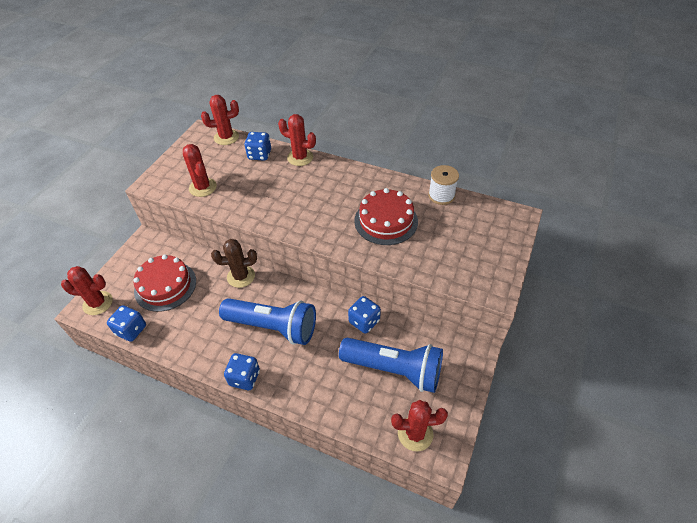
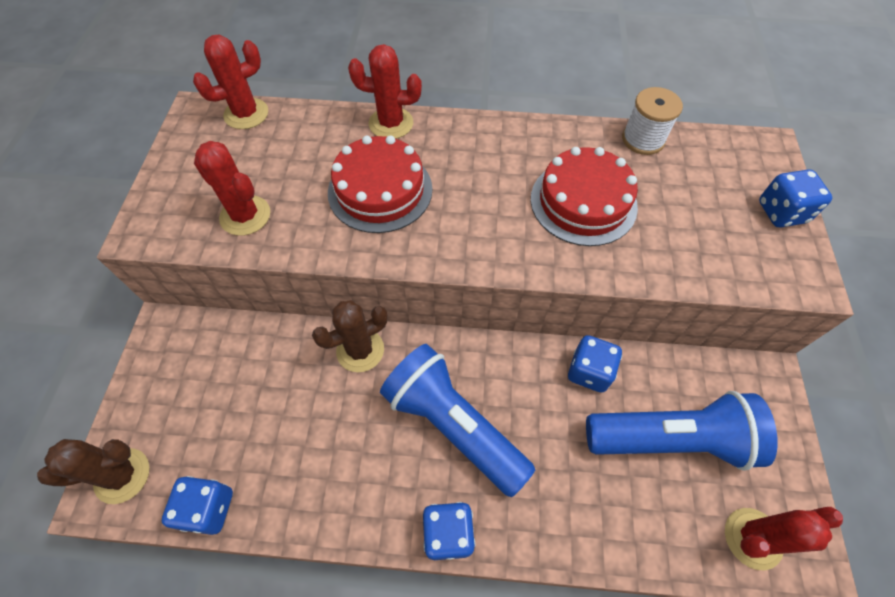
camera: 20 degrees left, 10 degrees up
(98, 303) = (122, 475): red cactus -> brown cactus
(165, 286) = (236, 405): red cake -> red cake (380, 190)
(259, 155) = (320, 133): blue dice -> blue dice (781, 212)
(273, 327) = (453, 425): blue flashlight -> blue flashlight turned 135 degrees counterclockwise

